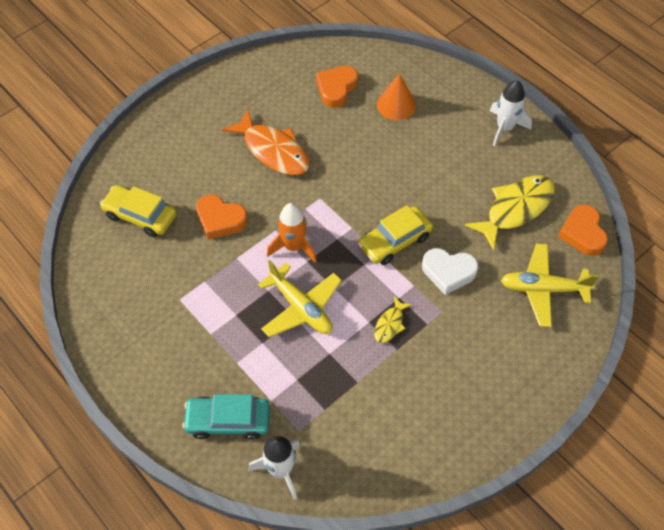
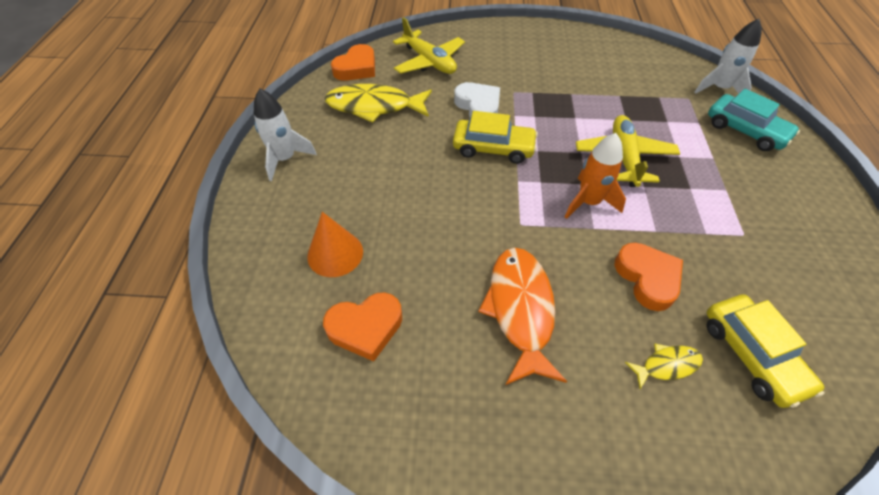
camera: 135 degrees left, 5 degrees down
(390, 324) = (560, 107): yellow fish -> yellow fish (667, 365)

